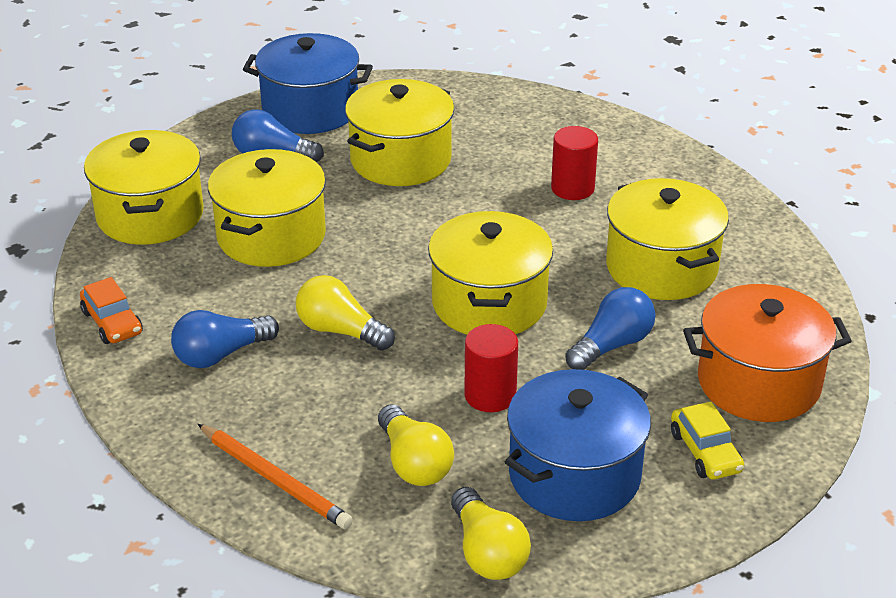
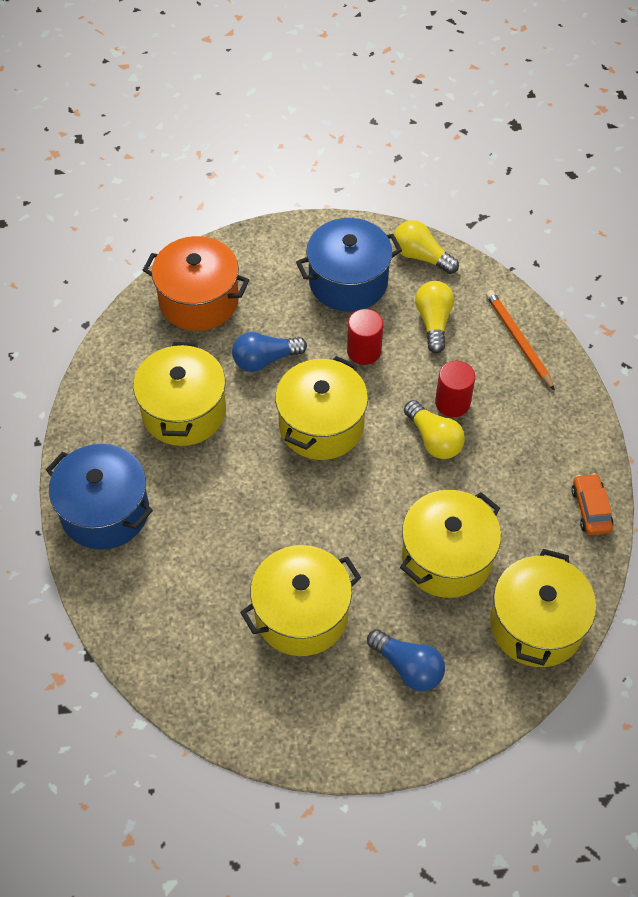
camera: 155 degrees left, 20 degrees up
(221, 354) = (522, 449): blue light bulb -> none
(310, 110) = (347, 728): blue pot -> blue pot (105, 511)
(487, 552) = (421, 256): yellow light bulb -> yellow light bulb turned 60 degrees counterclockwise
(572, 188) = (186, 519): red cylinder -> red cylinder (452, 403)
(705, 452) = (266, 269): yellow car -> none

